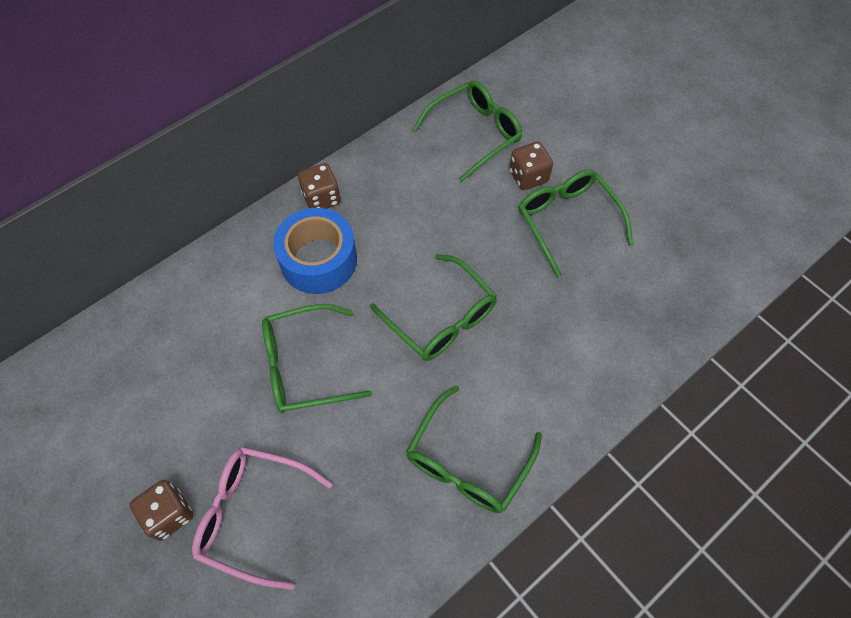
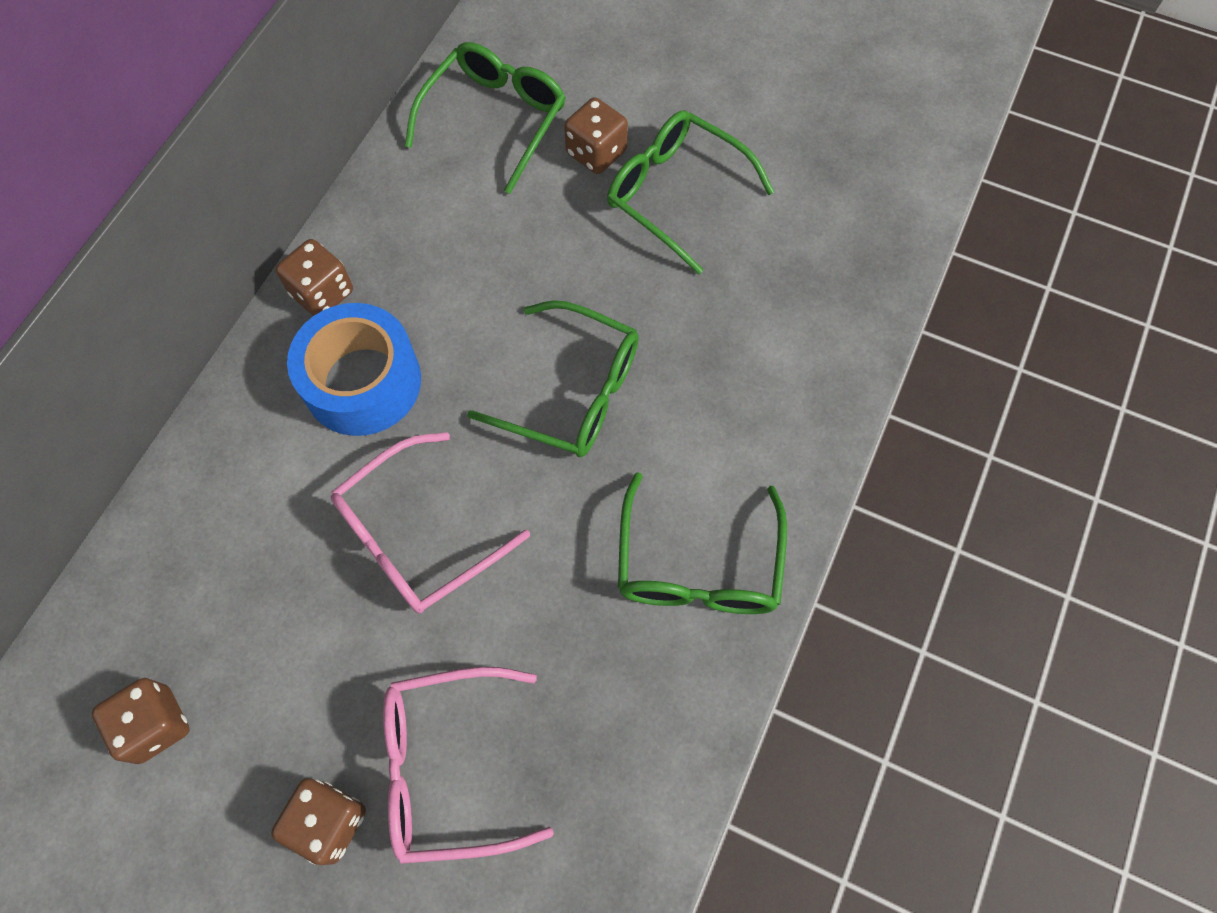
camera: 25 degrees left, 5 degrees up
(105, 410) = (155, 725): none -> brown dice
(305, 366) = (417, 536): green glasses -> pink glasses

